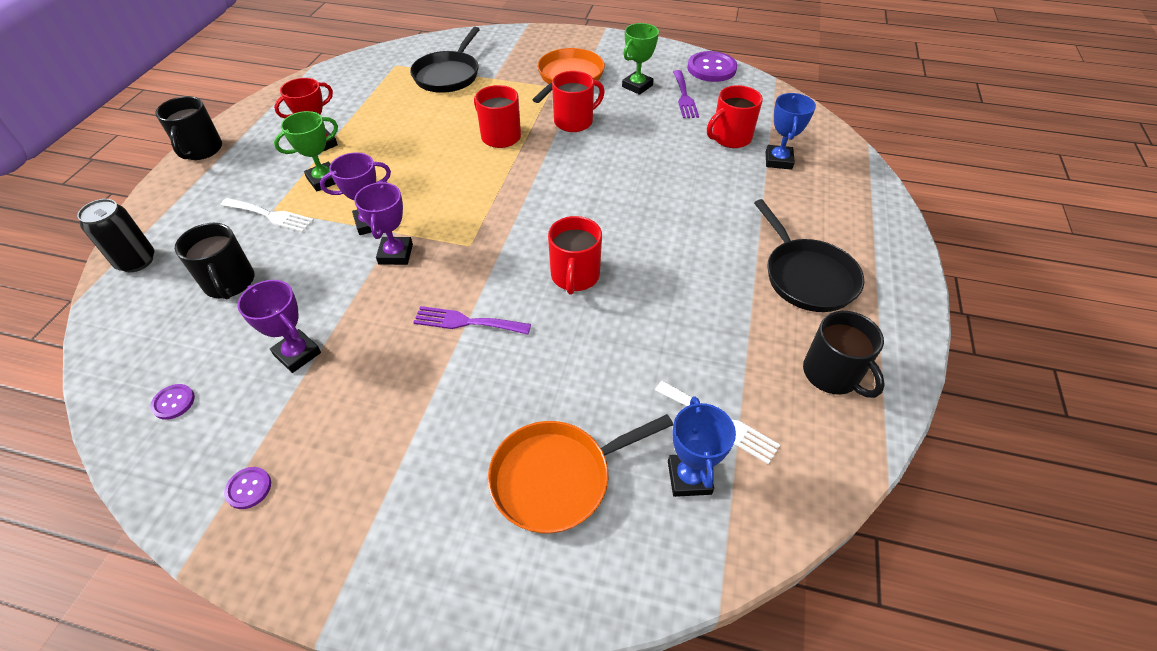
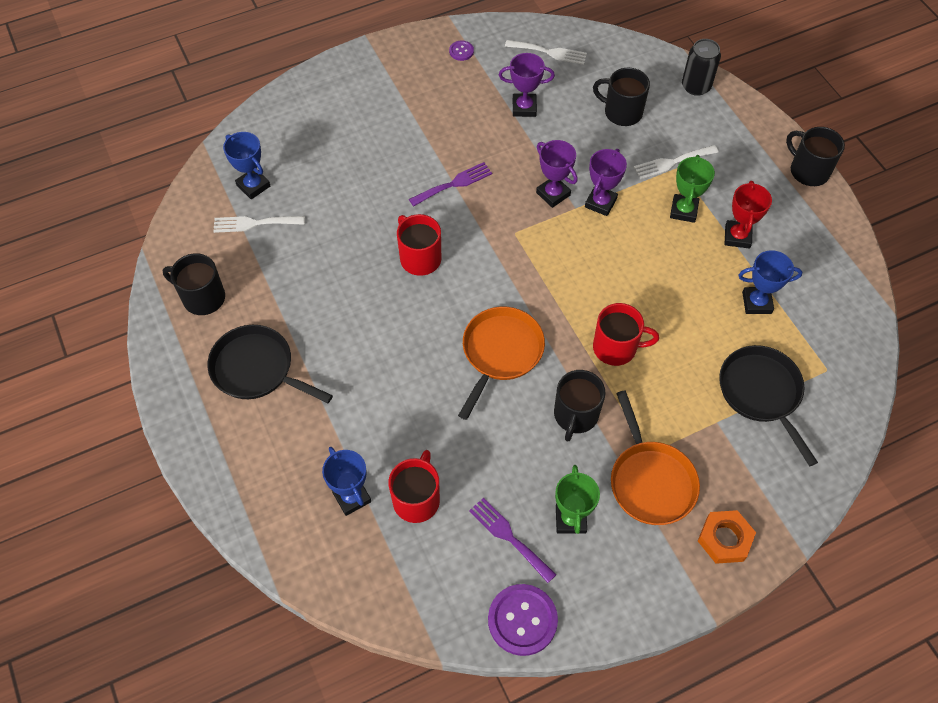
camera: 140 degrees right, 10 degrees up
(173, 402) = (549, 52): purple button -> white fork
(376, 108) = (756, 302): none -> blue trophy
(557, 478) = (321, 144): orange pan -> orange pan (500, 353)
(560, 43) = (724, 539): none -> orange nut
(574, 121) = (575, 415): red mug -> black mug

